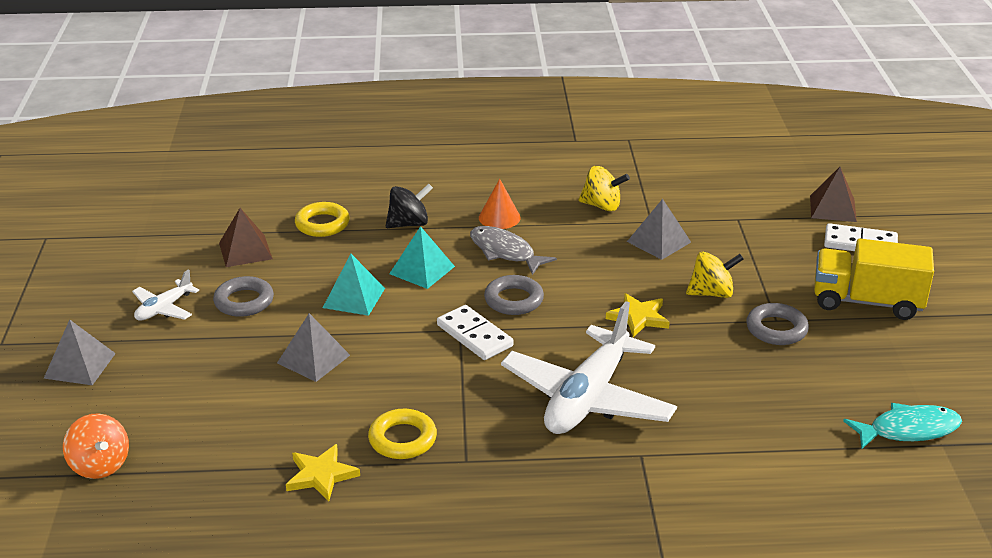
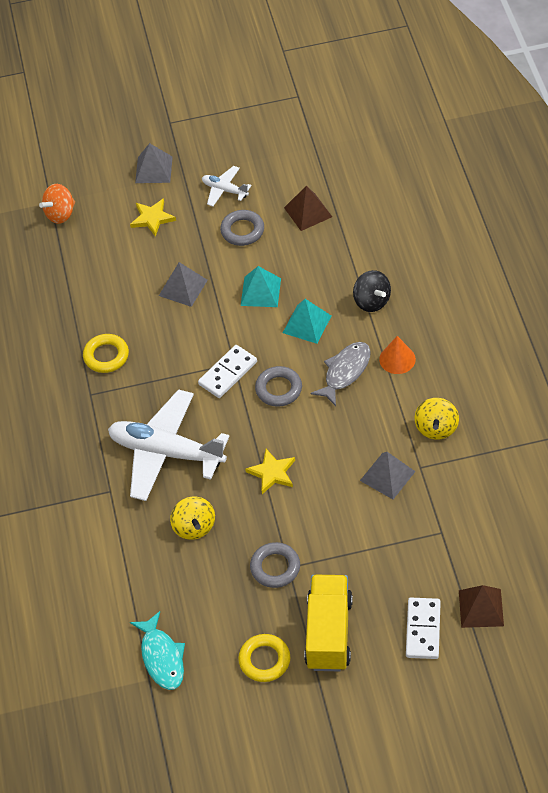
camera: 85 degrees right, 20 degrees up
(321, 475) = (66, 322): yellow star -> yellow star (152, 218)
(322, 224) = (357, 247): yellow ring -> yellow ring (264, 660)
(712, 293) = (317, 520): yellow spinning top -> yellow spinning top (194, 527)

